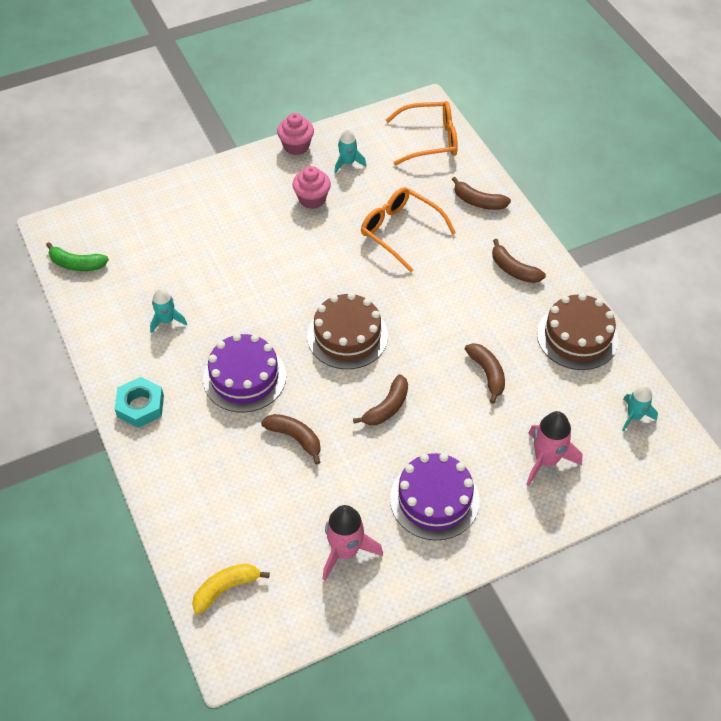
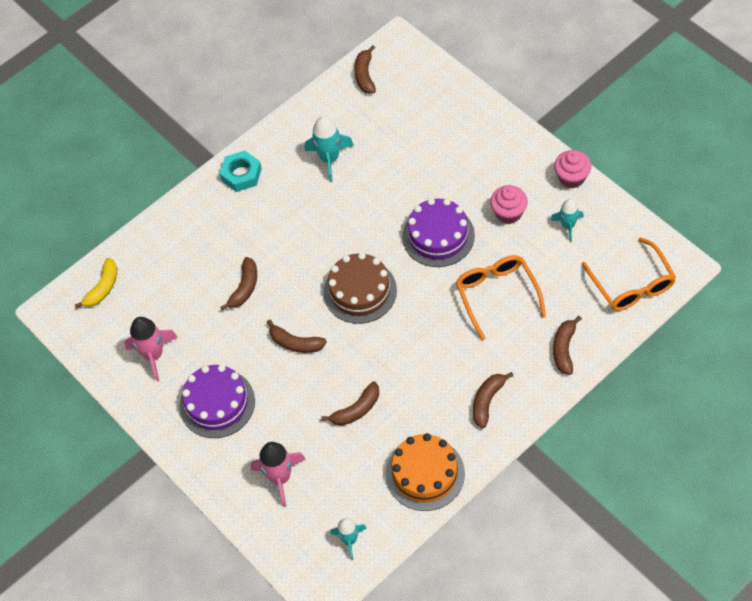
camera: 80 degrees right, 5 degrees up
(77, 264) = (365, 75): green banana -> brown banana
(167, 320) = (329, 159): turquoise rocket -> turquoise rocket, size x1.55
(226, 588) = (103, 288): yellow banana -> yellow banana turned 75 degrees clockwise
(244, 377) = (292, 232): purple cake -> purple cake (438, 236)
(401, 232) = (497, 295): orange glasses -> orange glasses turned 45 degrees counterclockwise
(577, 337) = (425, 474): brown cake -> orange cake

